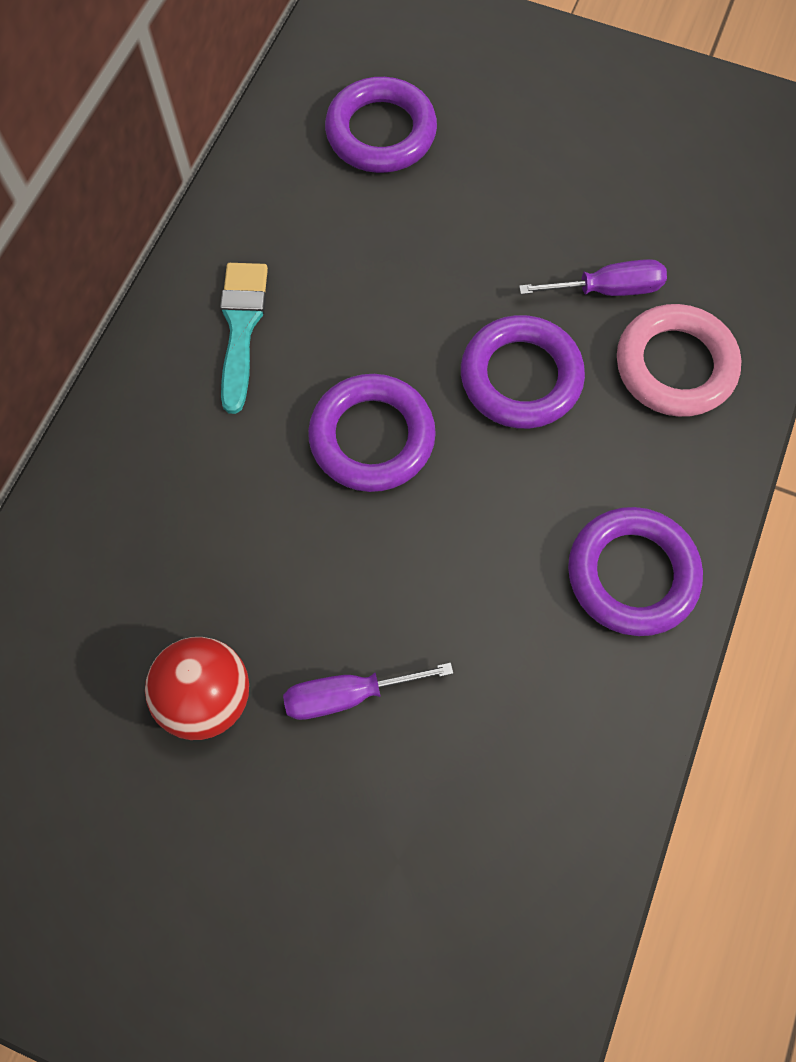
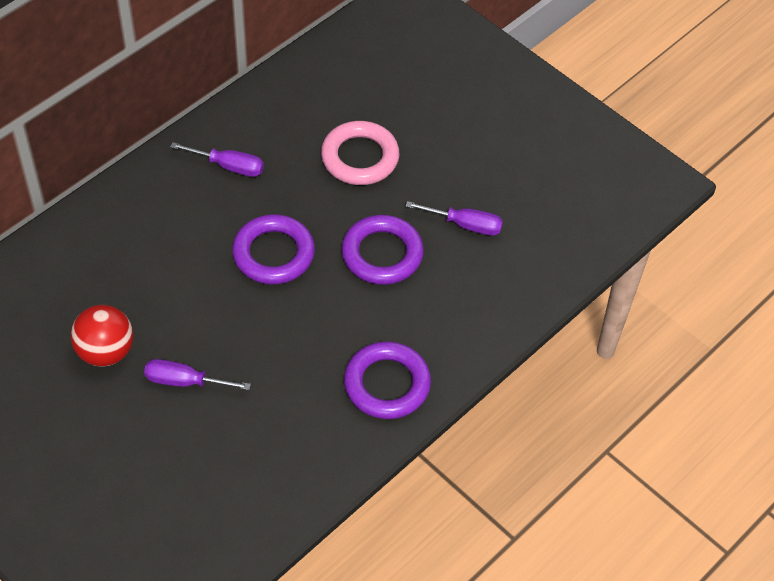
camera: 20 degrees right, 15 degrees down
(241, 328) = (229, 166): turquoise brush -> purple screwdriver
(381, 132) = (374, 86): purple ring -> none
(674, 366) = (482, 282): pink ring -> pink ring (360, 157)

